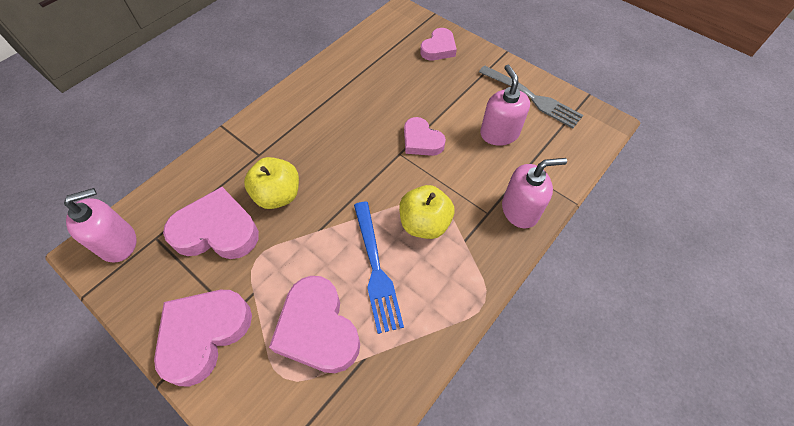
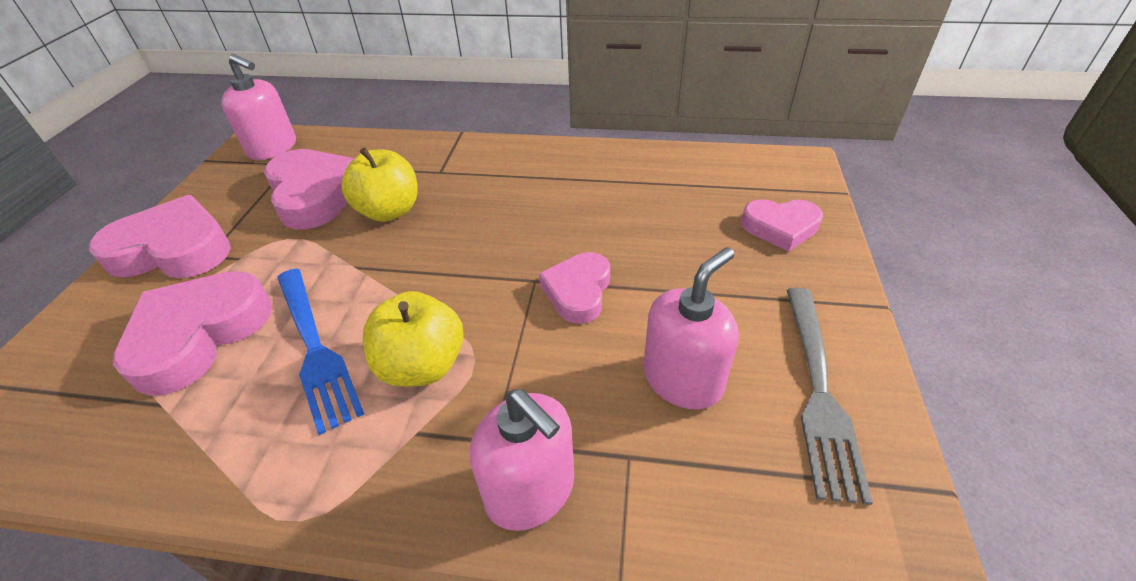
camera: 60 degrees right, 15 degrees down
(376, 268) = (315, 348): blue fork -> blue fork turned 75 degrees counterclockwise

